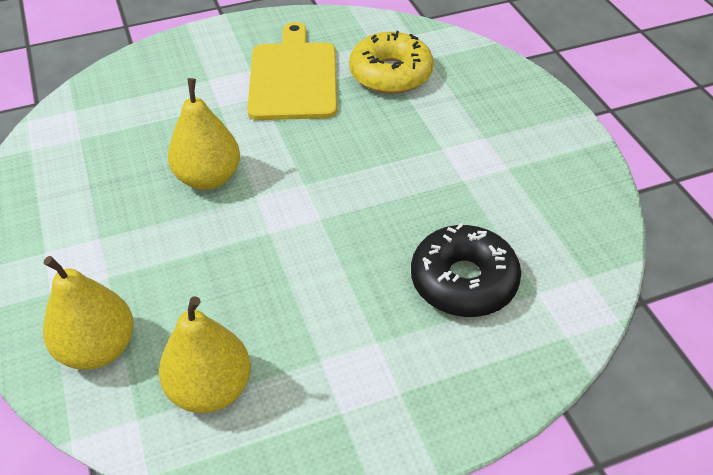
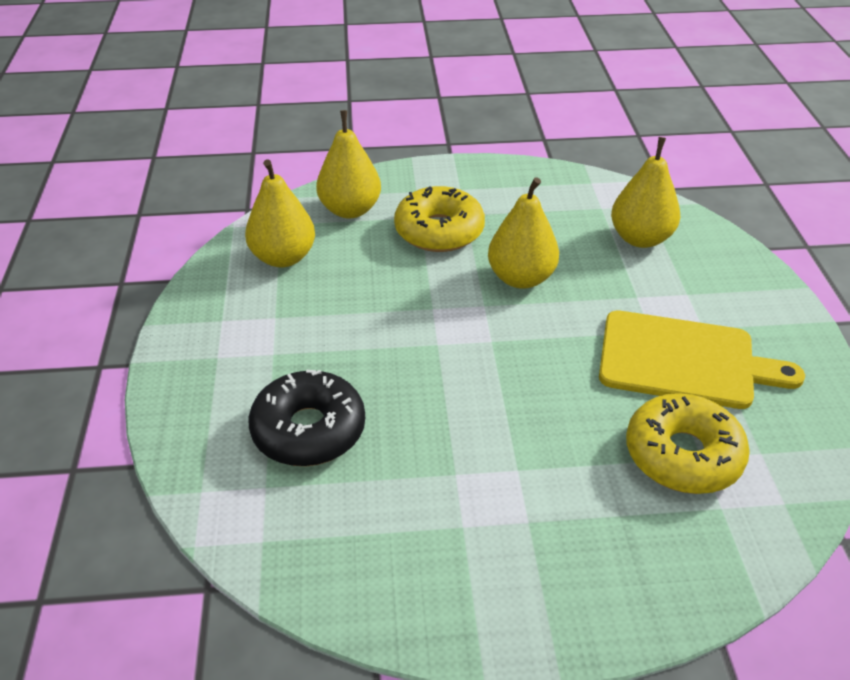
camera: 105 degrees right, 5 degrees down
(131, 109) = (640, 238): none -> yellow pear
(135, 253) = (439, 231): none -> yellow donut

